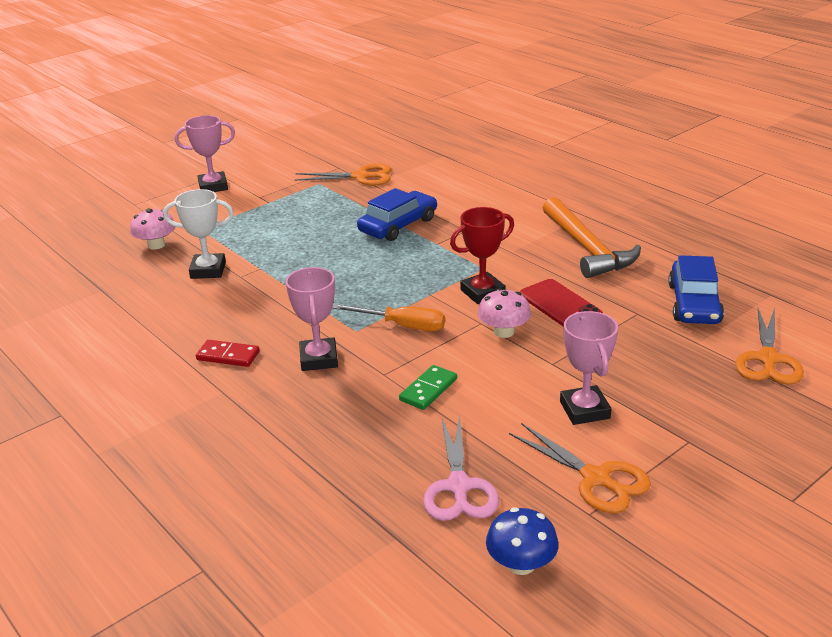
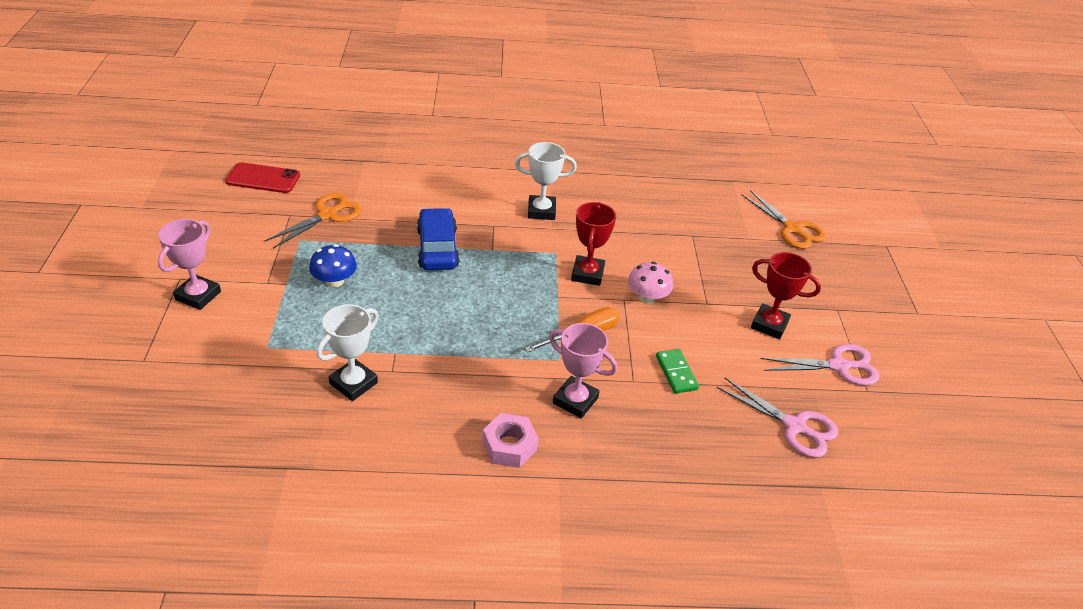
camera: 55 degrees left, 10 degrees up
(156, 245) = (255, 389): pink mushroom -> none
(228, 356) = (509, 446): red domino -> pink nut
(521, 564) = (889, 447): blue mushroom -> blue mushroom (334, 281)
(524, 237) = (541, 211): none -> white trophy
(560, 305) = (645, 255): red phone -> red phone (263, 178)
(584, 410) = (769, 325): pink trophy -> red trophy
(587, 248) = (592, 199): orange hammer -> none
(596, 478) = (838, 366): orange scissors -> pink scissors
(694, 303) = (708, 210): blue car -> none

